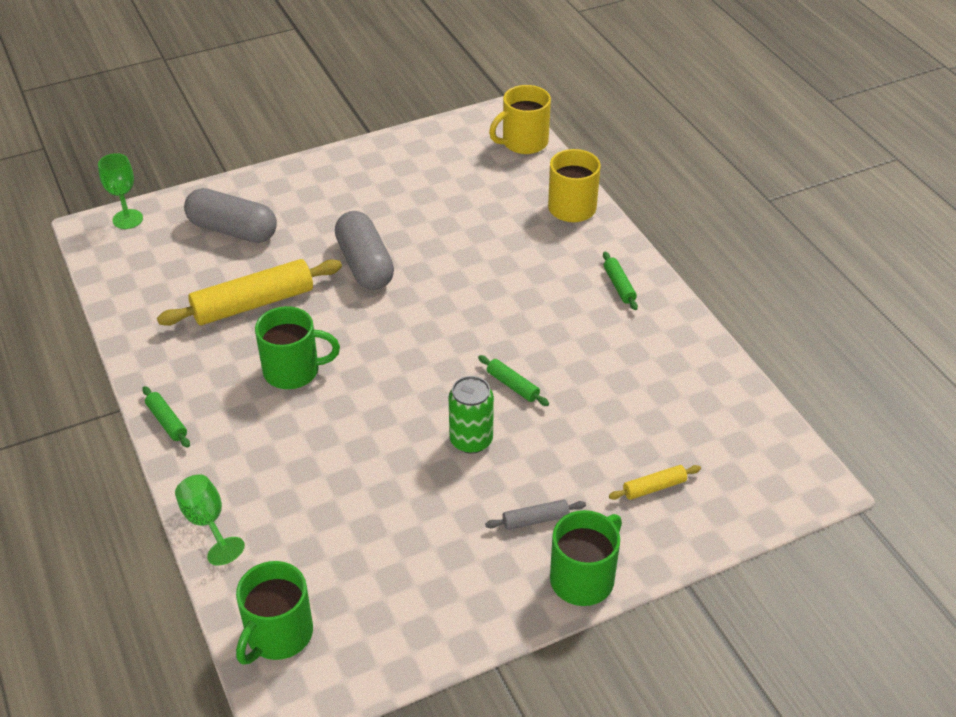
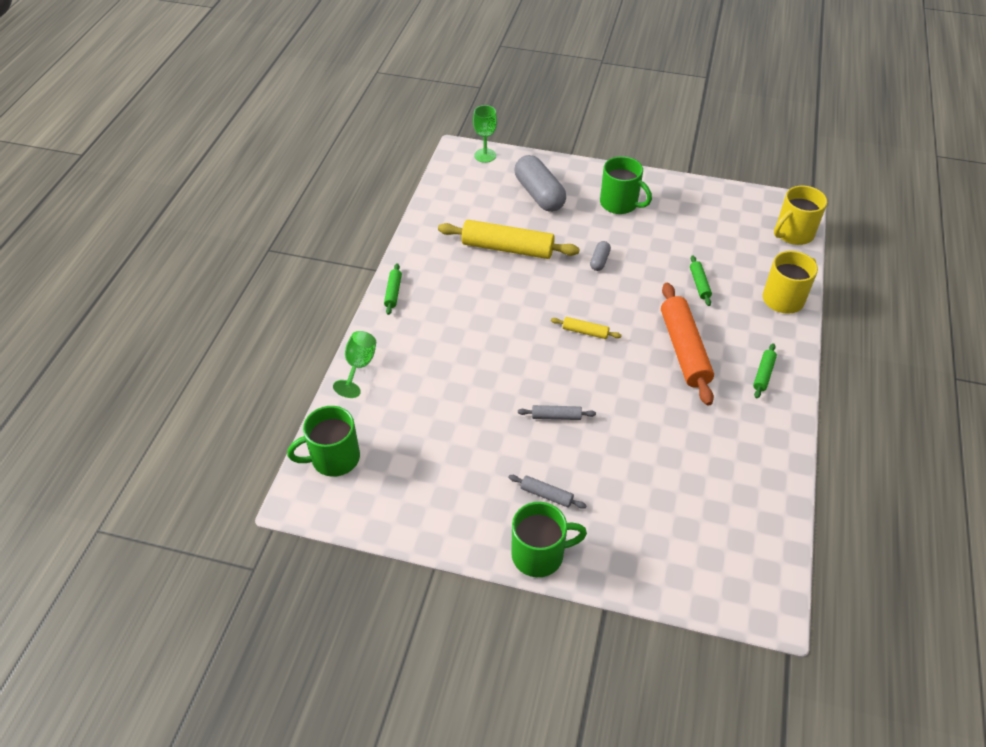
camera: 40 degrees right, 5 degrees up
(293, 371) = (491, 304): green mug -> green mug (620, 204)
(365, 265) = (599, 261): grey capsule -> grey capsule, size x0.47
(471, 440) = (556, 416): green can -> grey rolling pin
(512, 385) = (618, 398): green rolling pin -> green rolling pin (699, 284)
(523, 142) = (793, 234): yellow mug -> yellow mug turned 45 degrees counterclockwise
(529, 304) = (684, 349): none -> orange rolling pin
(654, 487) = (647, 529): yellow rolling pin -> yellow rolling pin (585, 332)

